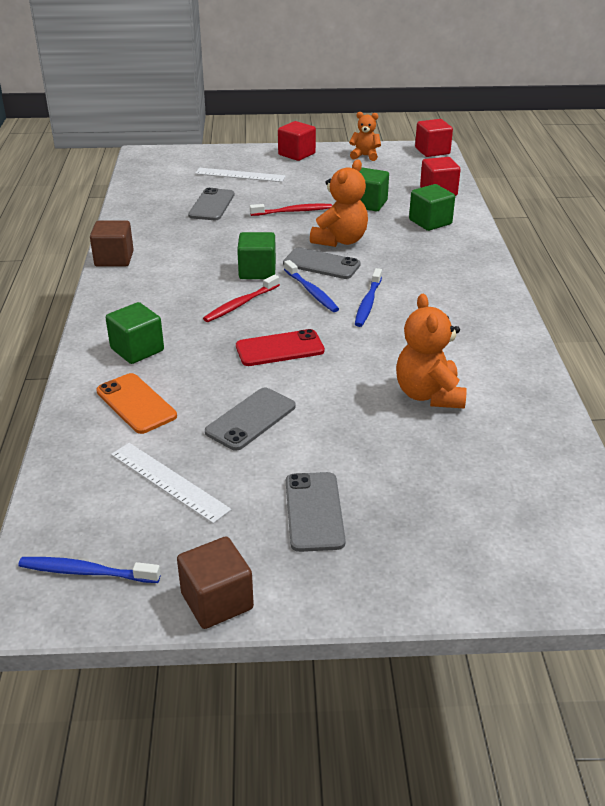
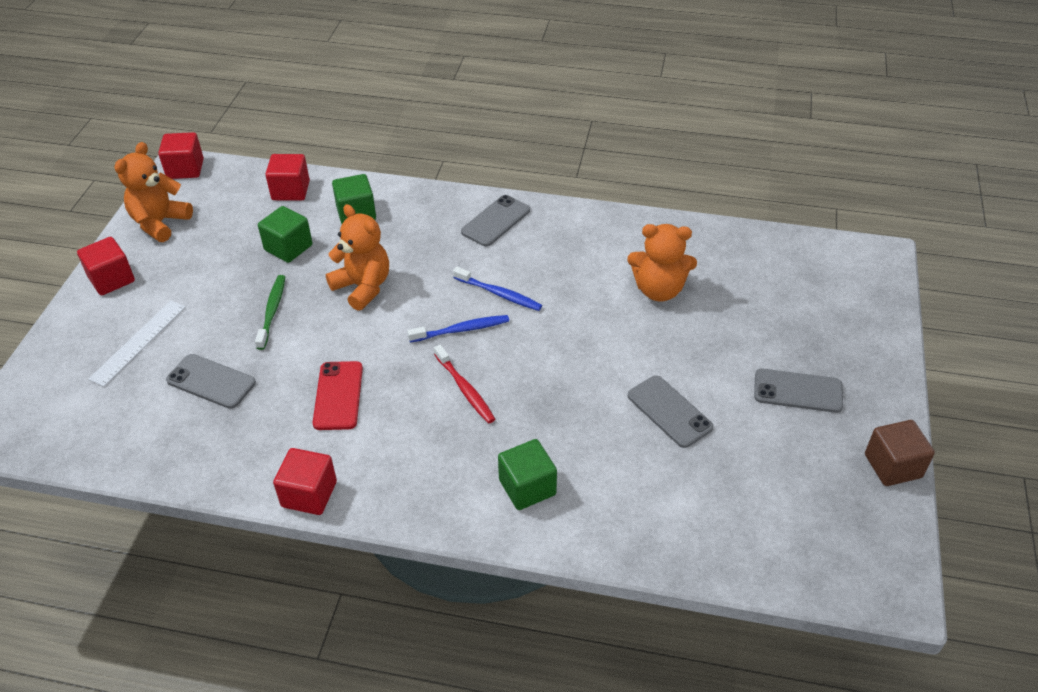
camera: 75 degrees left, 10 degrees up
(86, 572) = (859, 550): blue toothbrush -> none
(114, 259) = (309, 494): brown cube -> red cube
(136, 404) = (626, 496): orange phone -> none
(168, 481) = (749, 482): white ruler -> none
(257, 271) = (400, 365): green cube -> none
(279, 348) = (560, 372): red phone -> red phone (338, 395)
(293, 211) = (272, 311): red toothbrush -> green toothbrush
(321, 264) = (407, 311): grey phone -> grey phone (495, 221)
(365, 156) = (160, 223): orange teddy bear -> orange teddy bear, size x1.59

